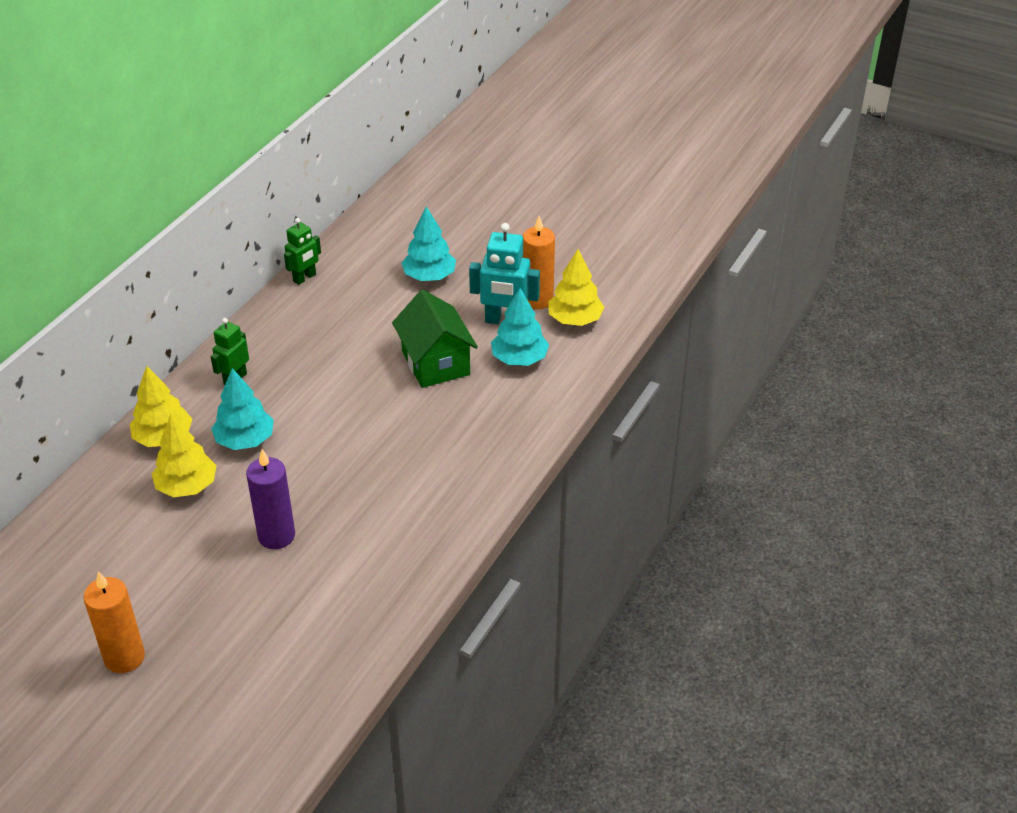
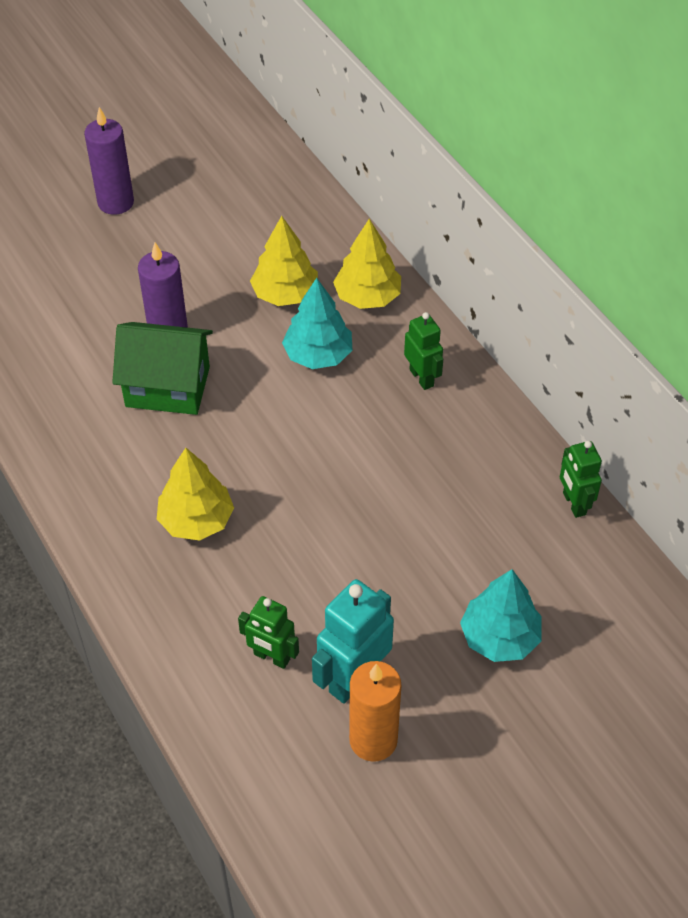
camera: 120 degrees right, 10 degrees up
(124, 657) = (116, 202): orange candle -> purple candle
(435, 363) = (324, 567): green house -> green house (168, 387)
(519, 359) = (271, 657): turquoise tree -> green robot
(575, 320) = (303, 763): yellow tree -> yellow tree (196, 520)

